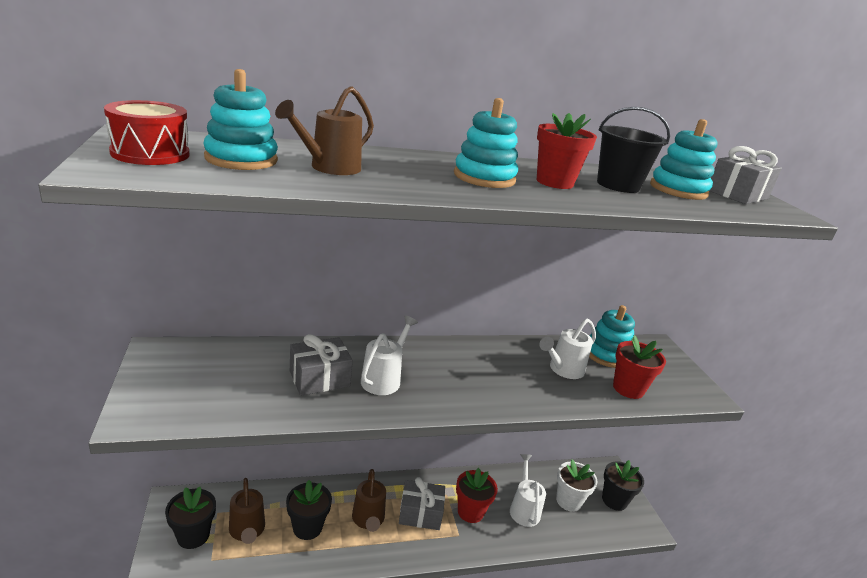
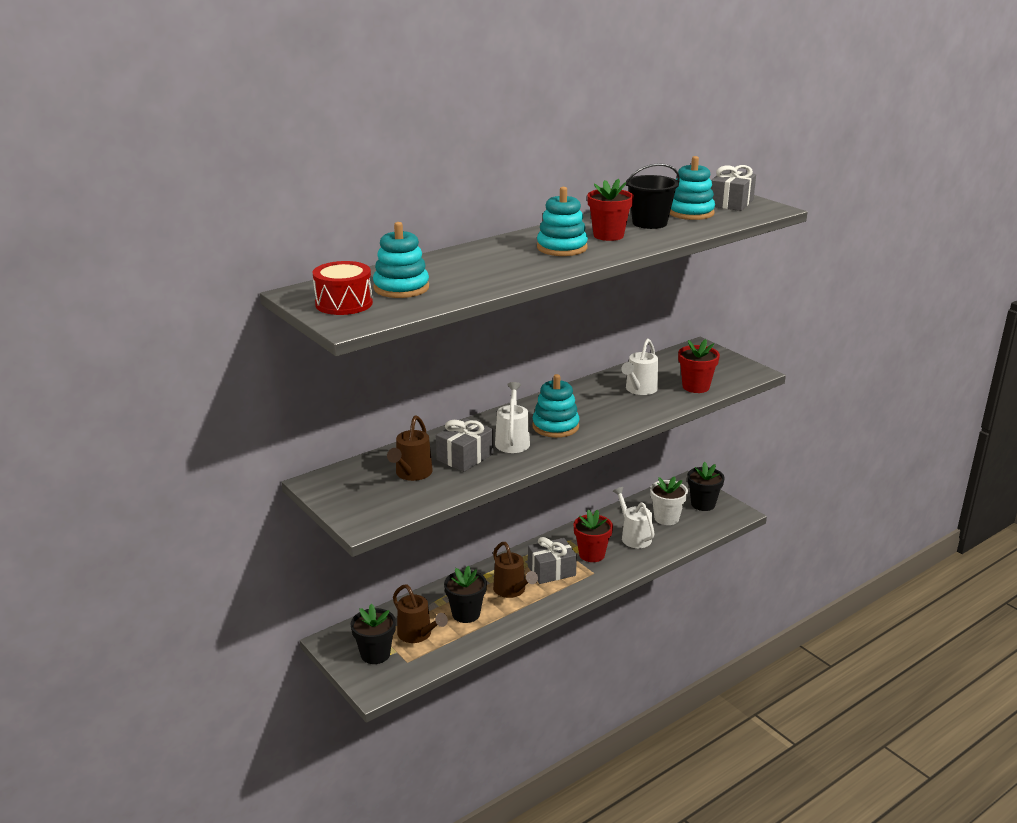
camera: 20 degrees left, 0 degrees up
(329, 168) = (462, 275): brown watering can -> brown watering can (411, 474)
(606, 354) = (664, 367): turquoise stacking toy -> turquoise stacking toy (555, 426)

